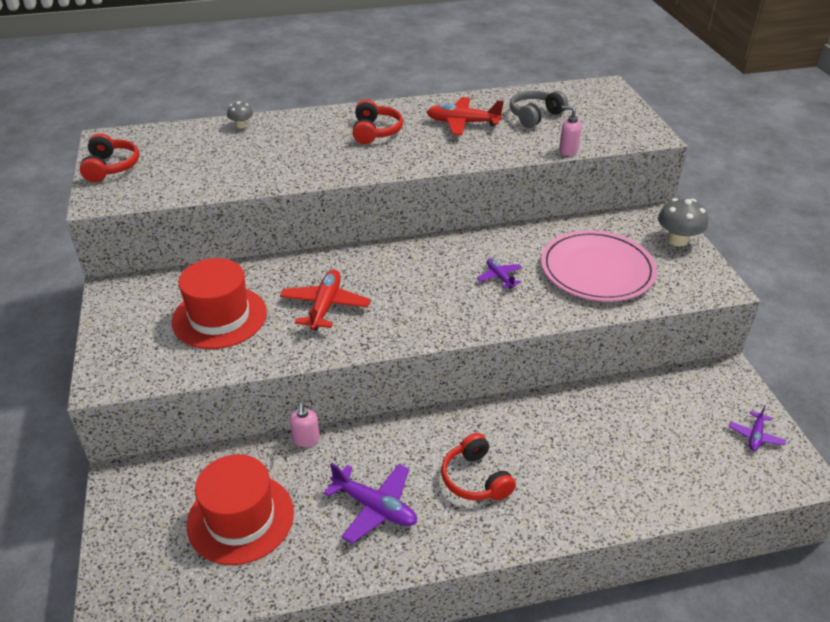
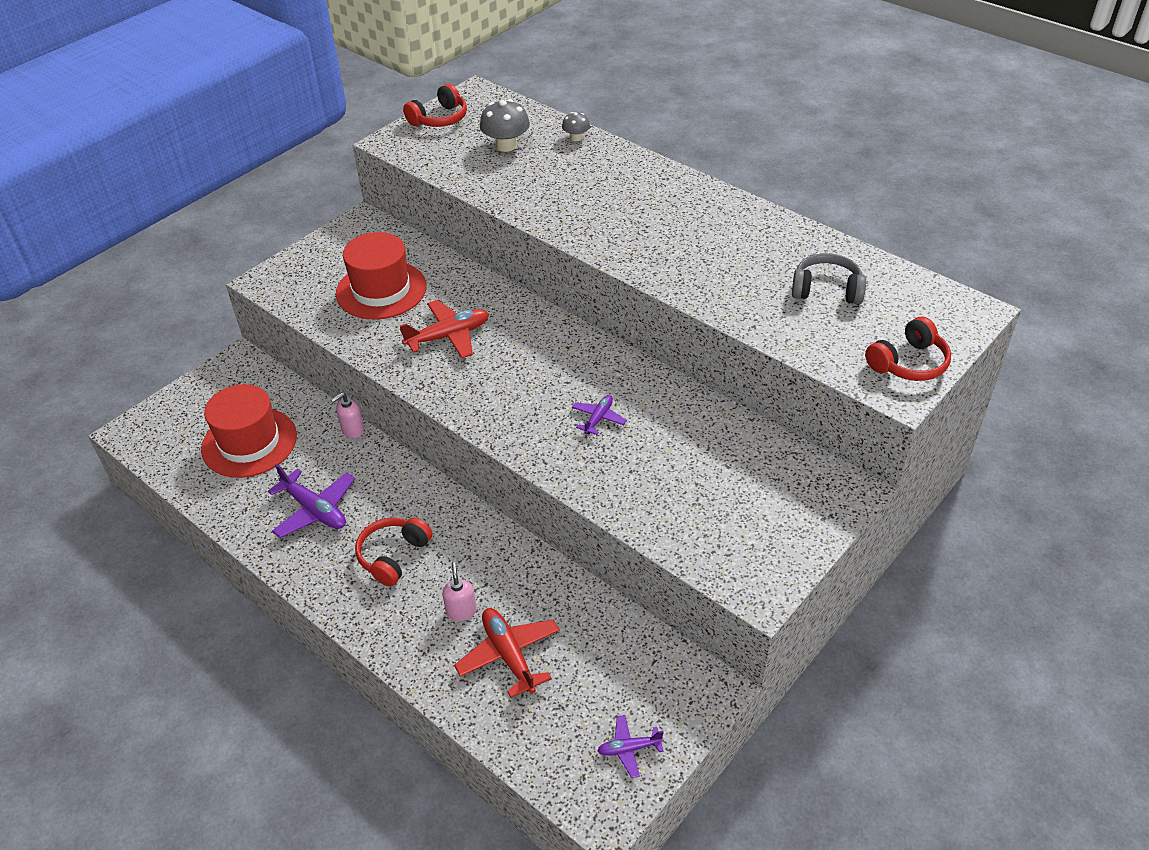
camera: 55 degrees right, 5 degrees up
(375, 131) = (659, 210): red headphones -> red headphones (908, 363)
(375, 507) = (315, 510): purple plane -> purple plane turned 45 degrees counterclockwise
(462, 123) = (745, 251): red plane -> red plane (509, 655)
(568, 150) = (782, 344): pink soap dispenser -> pink soap dispenser (461, 611)
(597, 270) = (685, 481): pink plate -> none
(677, 240) = (813, 523): grey mushroom -> grey mushroom (506, 145)

